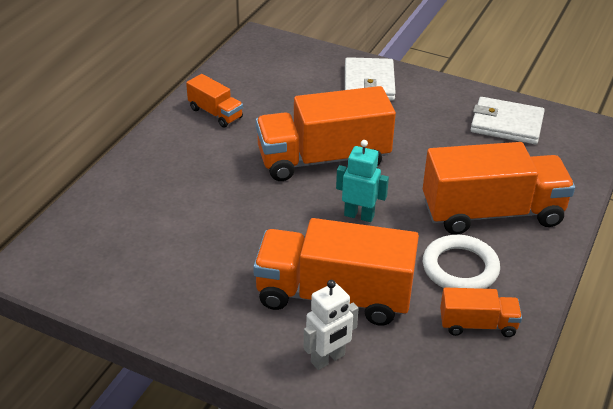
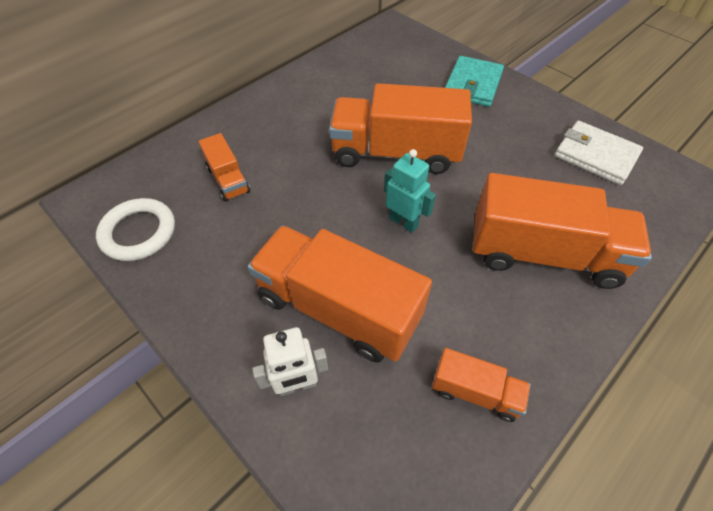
camera: 20 degrees right, 15 degrees up
(215, 113) = (321, 87): orange truck -> orange truck (228, 179)
(369, 83) = (473, 84): white wallet -> turquoise wallet
(460, 268) = (483, 312): white ring -> white ring (138, 232)

